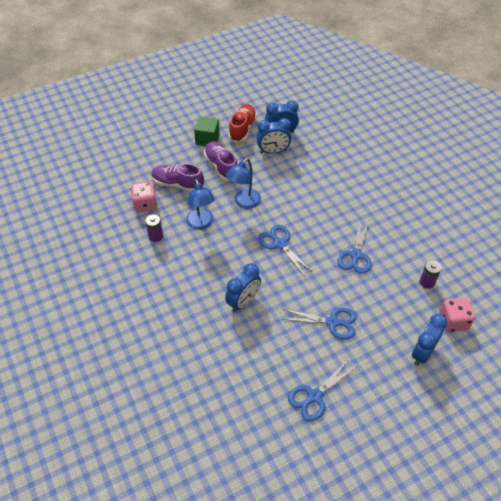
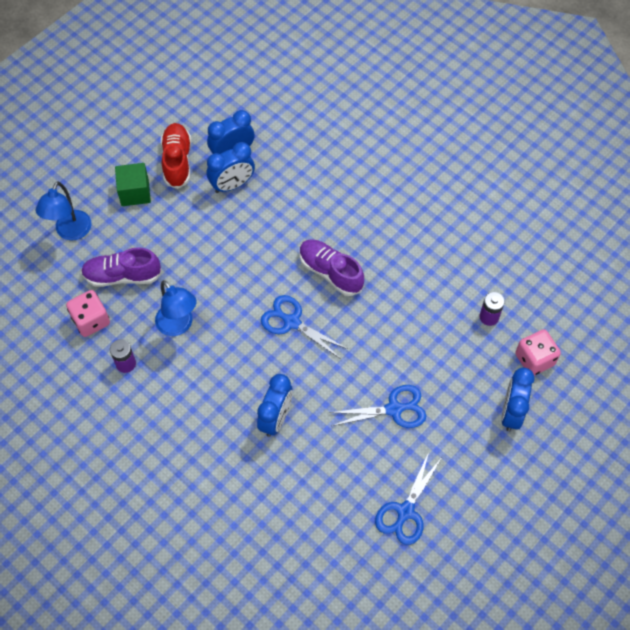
camera: 20 degrees left, 10 degrees up
(221, 166) = (171, 230): purple shoe -> purple shoe (330, 272)
(244, 202) = (223, 276): blue lamp -> blue lamp (70, 232)
(356, 255) = (392, 308): blue scissors -> none

